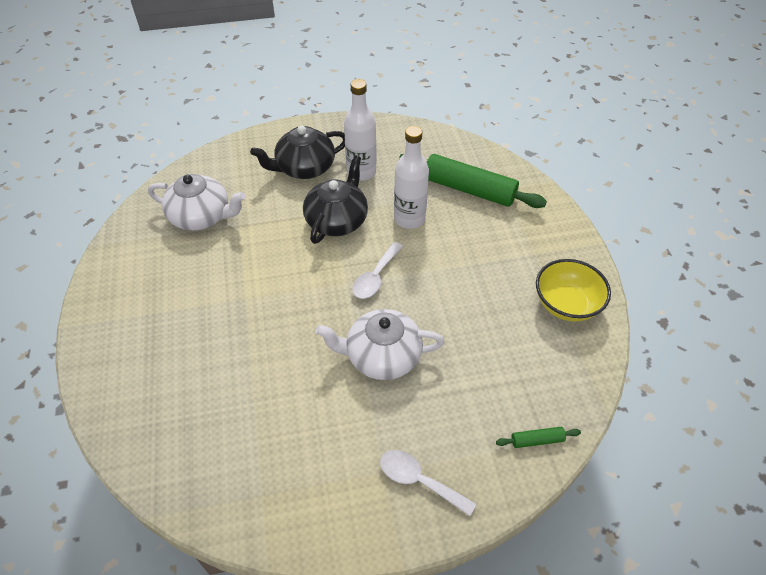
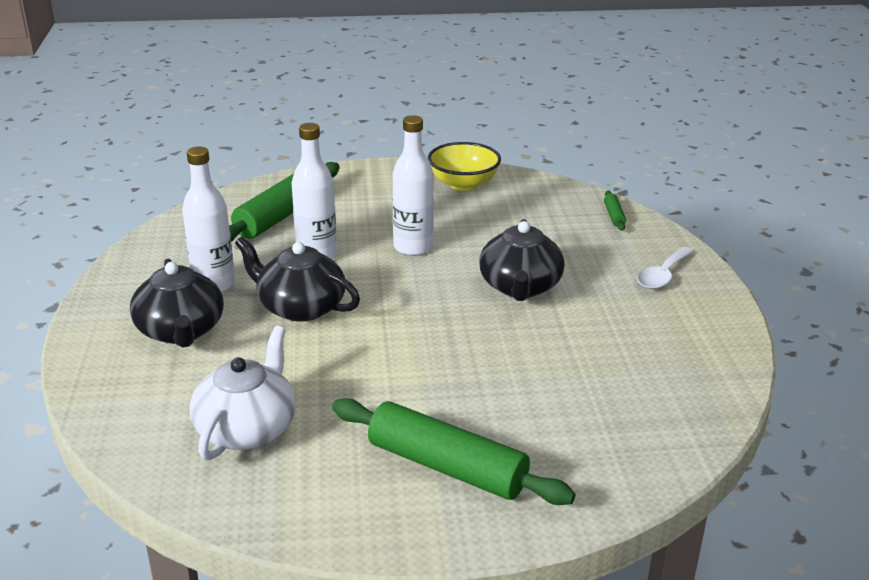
camera: 85 degrees left, 20 degrees down
(152, 319) = (446, 467): none -> green rolling pin
(375, 277) = (406, 284): white spoon -> none
(381, 356) = (520, 287): white teapot -> black teapot
(435, 276) = (413, 247): none -> white bottle

